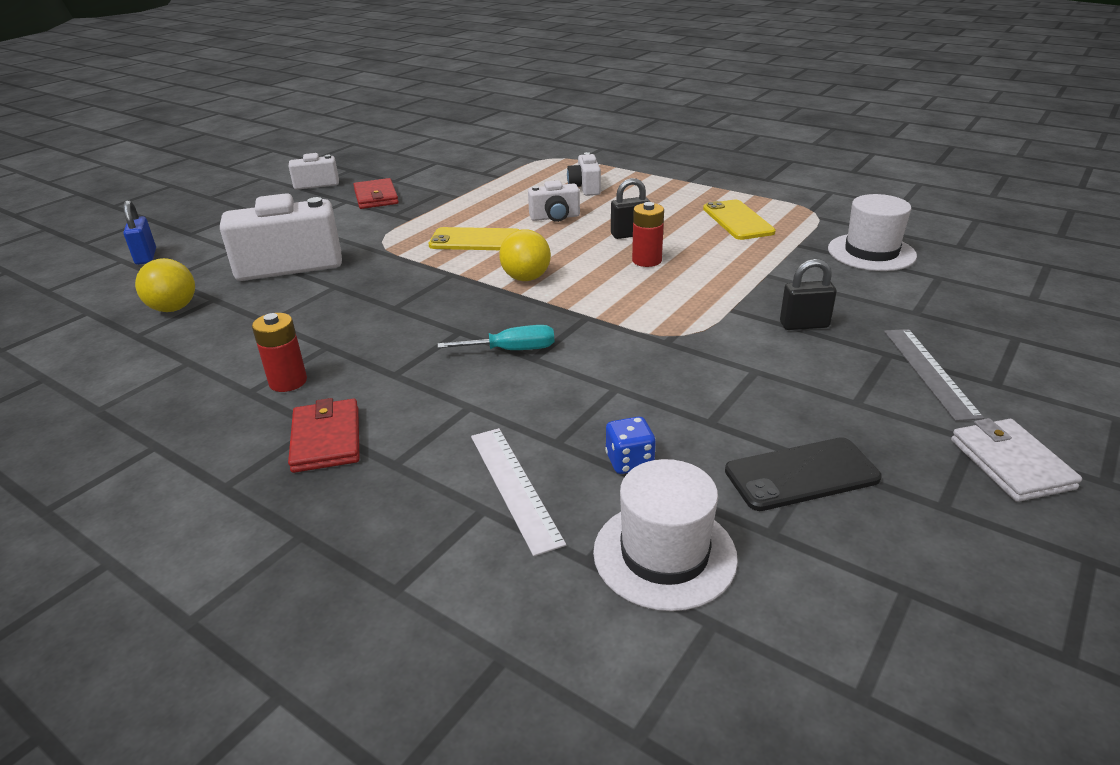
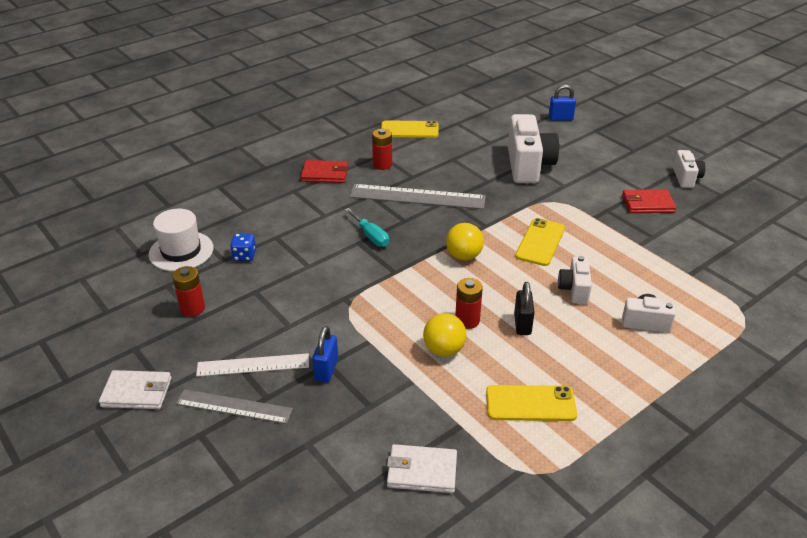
camera: 105 degrees right, 5 degrees up
(152, 377) = (409, 130): none -> yellow phone
(173, 308) = (483, 131): yellow ball -> yellow ball (444, 350)
(391, 331) = (417, 197): none -> grey ruler
(512, 350) = (371, 236): turquoise screwdriver -> turquoise screwdriver turned 45 degrees counterclockwise
(514, 487) = (253, 220): white ruler -> white ruler (253, 365)
(801, 474) = (192, 308): black phone -> red battery
(804, 325) = (326, 370): black padlock -> blue padlock
(871, 252) = (422, 471): white hat -> white wallet

